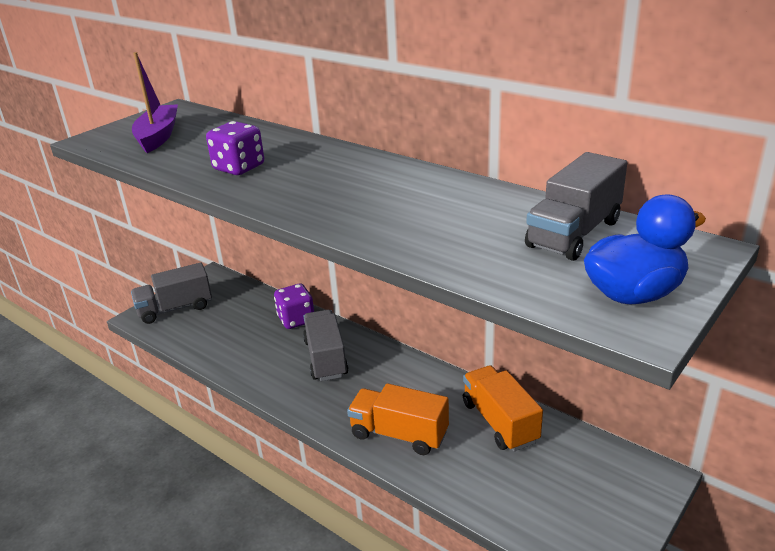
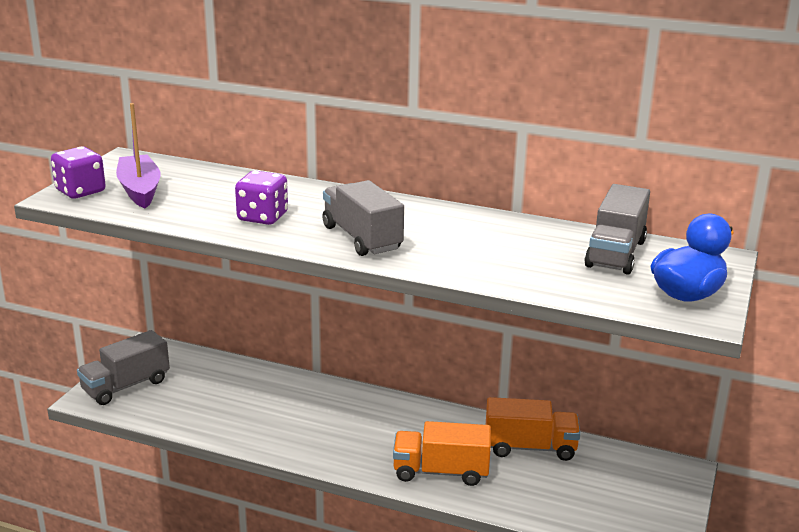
camera: 20 degrees left, 5 degrees down
(296, 319) = (275, 381): purple dice -> purple dice (80, 191)
(326, 358) = (329, 414): grey truck -> grey truck (362, 238)
(500, 422) = (530, 447): orange truck -> orange truck turned 135 degrees clockwise

